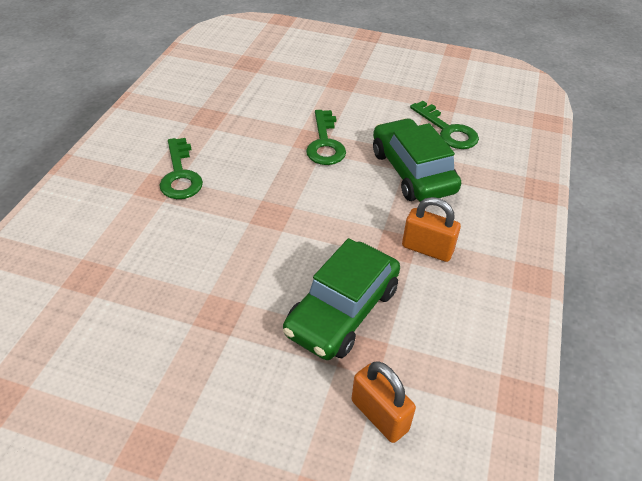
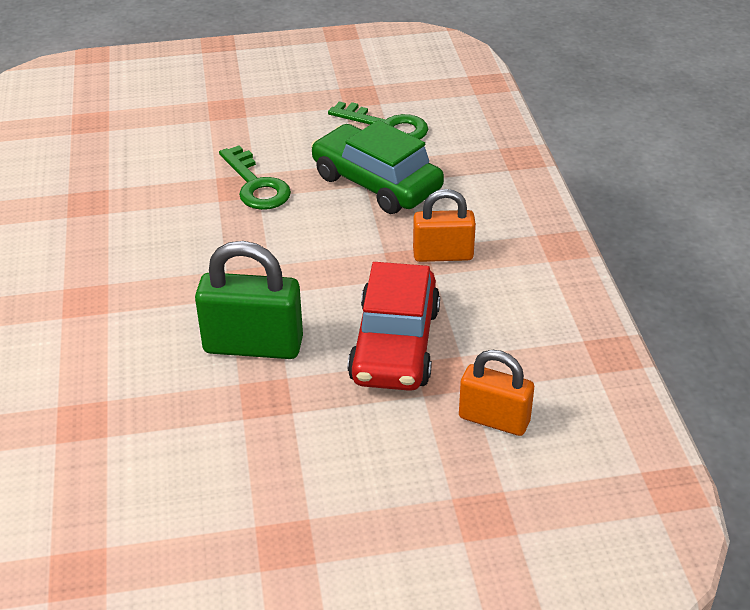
camera: 25 degrees left, 5 degrees down
(180, 175) = (105, 277): green key -> none
(239, 267) = (253, 345): none -> green padlock
(342, 311) = (395, 345): green car -> red car

